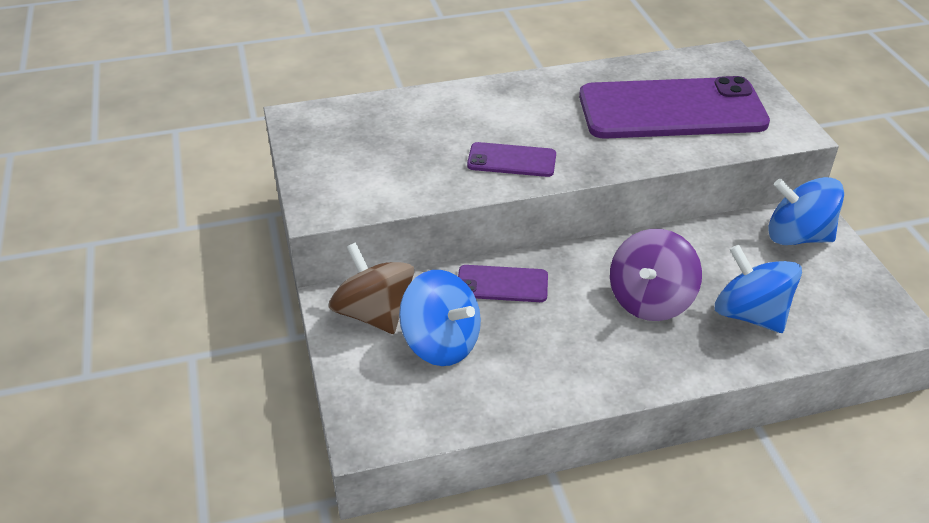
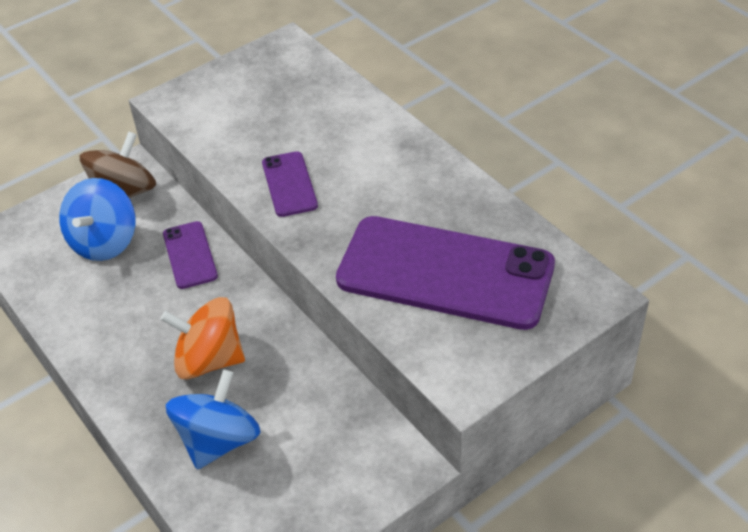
camera: 70 degrees right, 5 degrees up
(650, 300) = (209, 360): purple spinning top -> orange spinning top
(671, 109) = (445, 272): purple phone -> purple phone turned 45 degrees counterclockwise
(797, 236) = (364, 459): blue spinning top -> none

